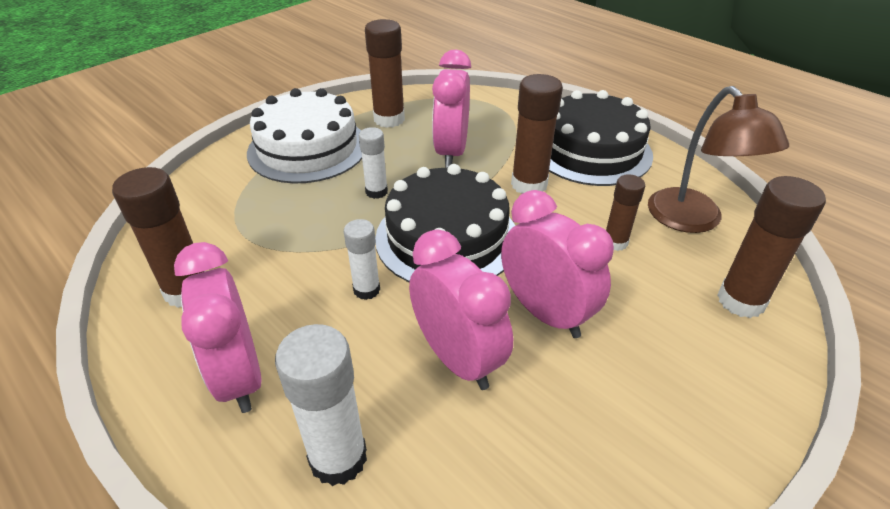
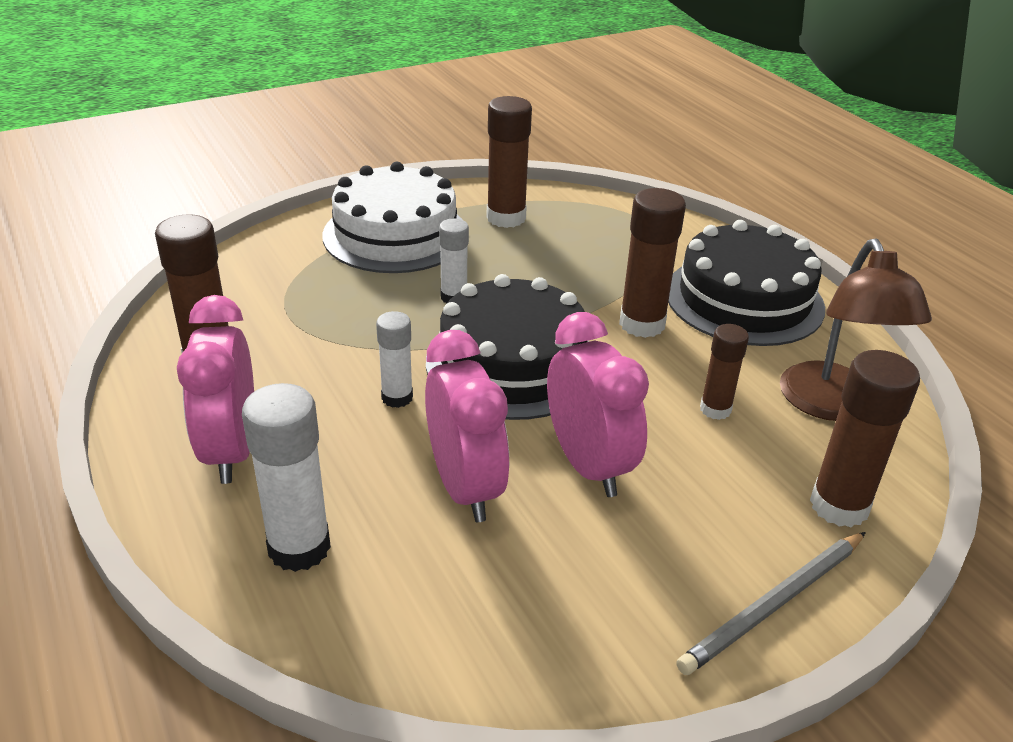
camera: 15 degrees right, 5 degrees down
(451, 152) = (564, 269): pink clock -> none
(741, 399) = (774, 604): none -> grey pencil

